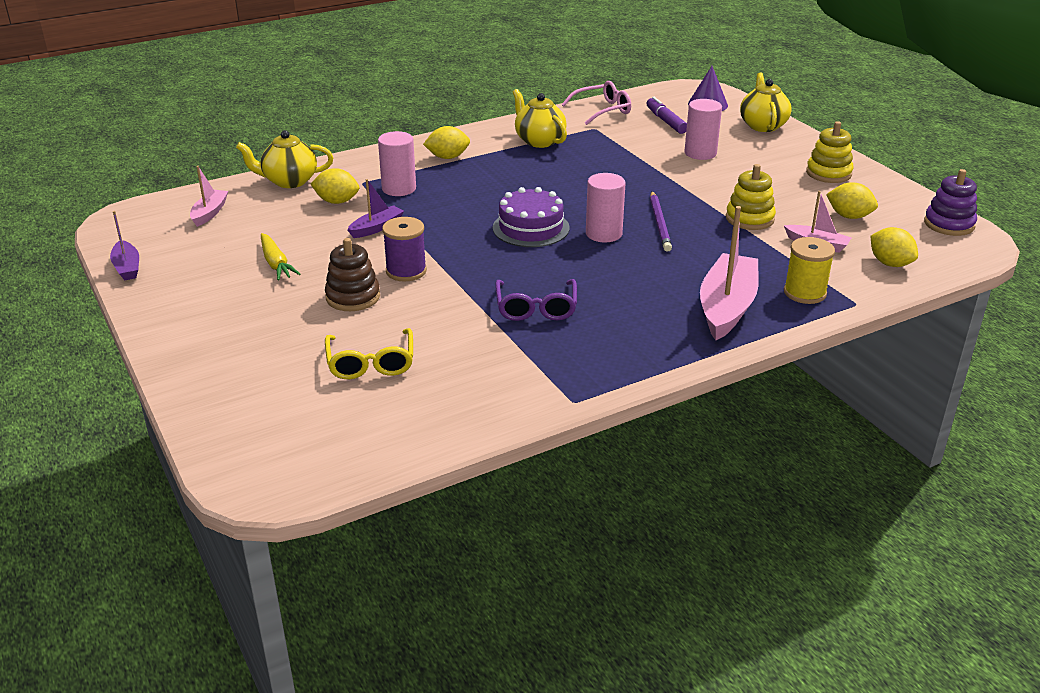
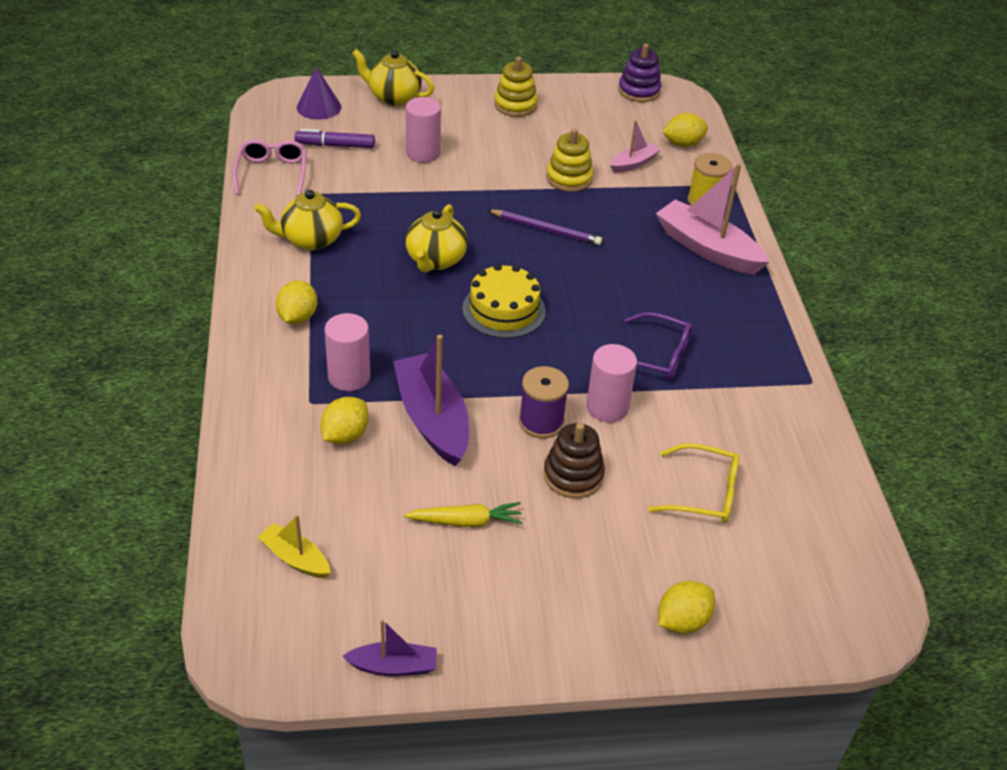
camera: 70 degrees left, 10 degrees up
(209, 213) = (295, 558): pink boat -> yellow boat
(289, 181) = (258, 465): yellow teapot -> yellow teapot (435, 260)
(376, 228) = (432, 419): purple boat -> purple boat, size x1.90
(531, 228) = (504, 310): purple cake -> yellow cake
(603, 234) = (544, 269): pink cylinder -> pink cylinder (607, 407)
(849, 216) = (597, 128): yellow lemon -> yellow lemon (682, 621)

